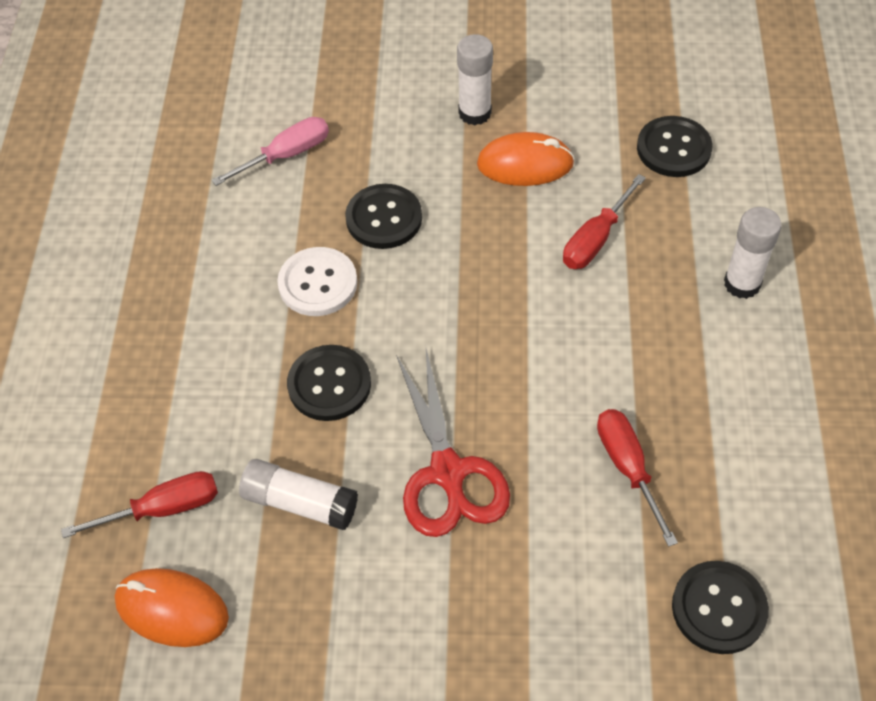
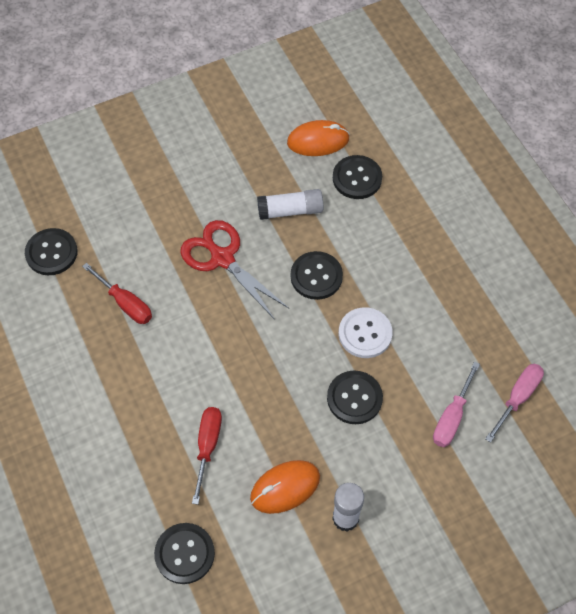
camera: 150 degrees right, 5 degrees up
(162, 509) = (357, 178): red screwdriver -> black button
(197, 143) = (517, 398): none -> pink screwdriver
(742, 284) = (98, 456): white glue stick -> none

